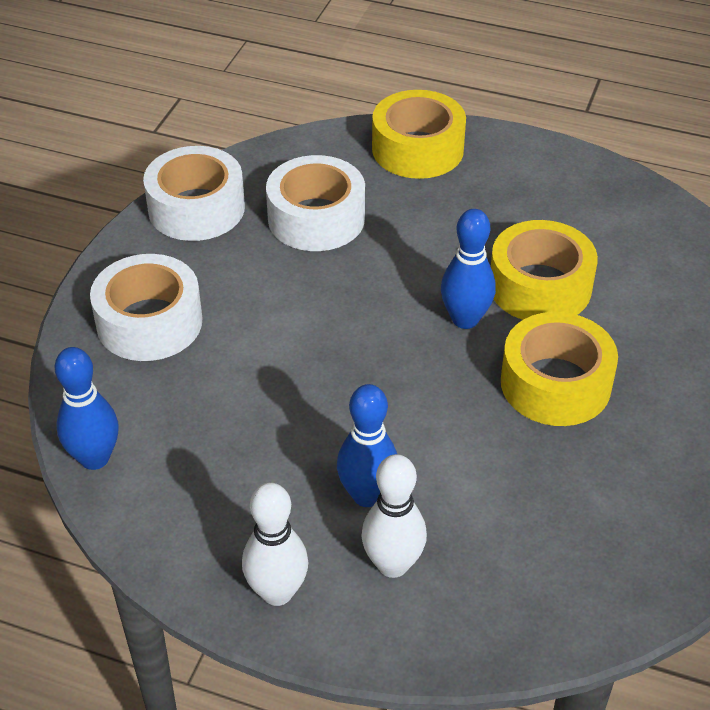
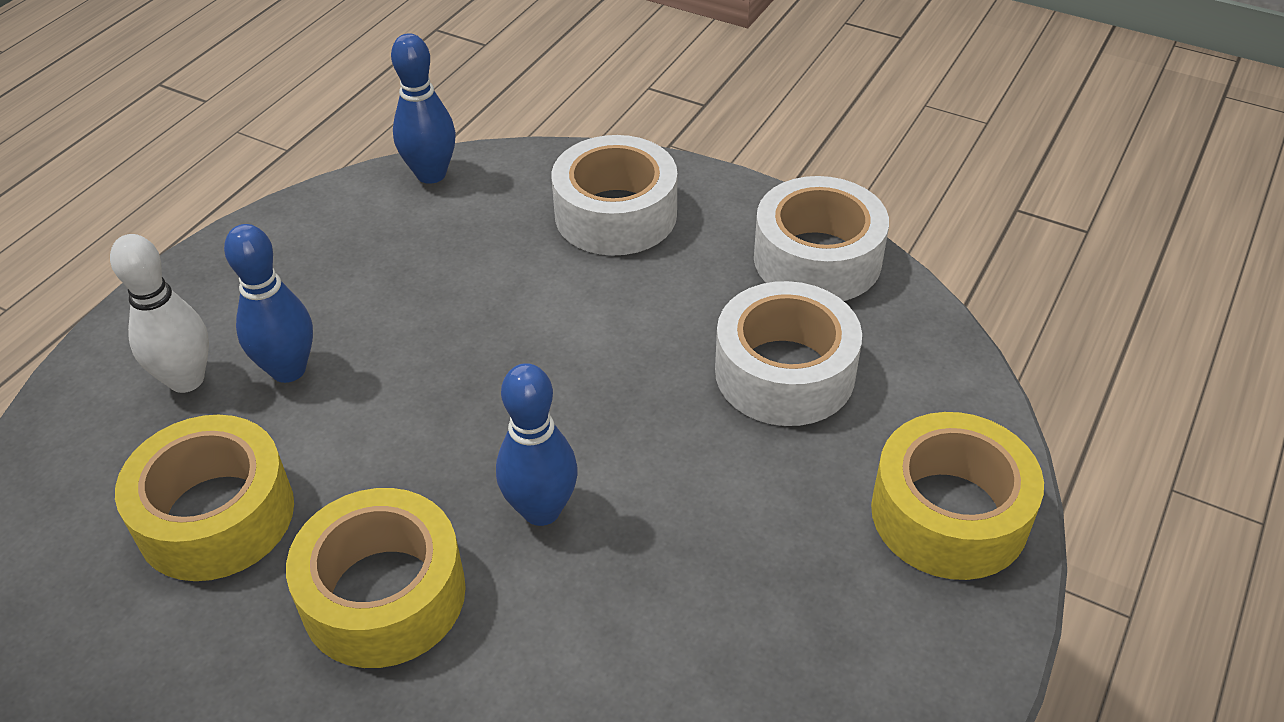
camera: 100 degrees right, 0 degrees up
(277, 592) = (204, 289): white bowling pin -> none
(540, 286) = (587, 619): yellow tape -> yellow tape (216, 515)

